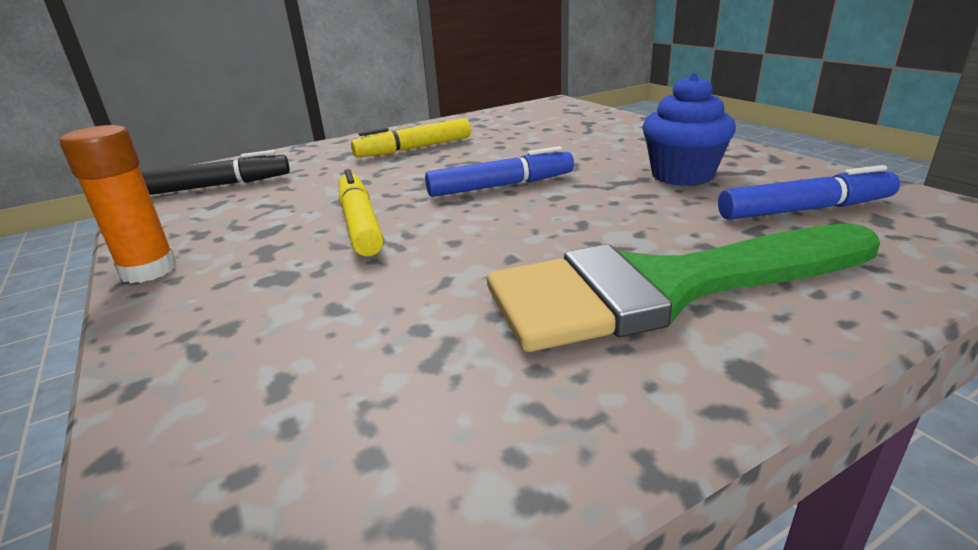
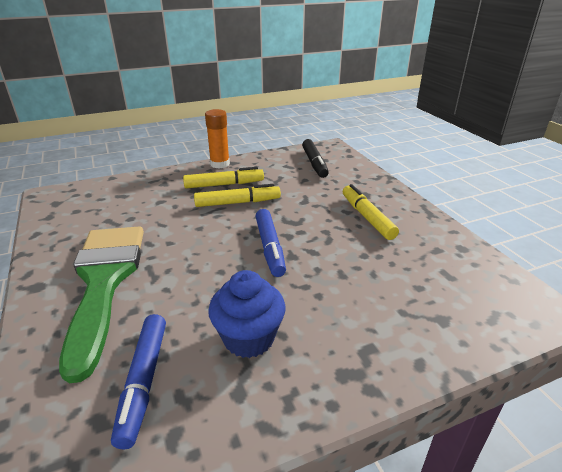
camera: 95 degrees right, 5 degrees up
(273, 247) = (224, 184): none -> yellow marker

